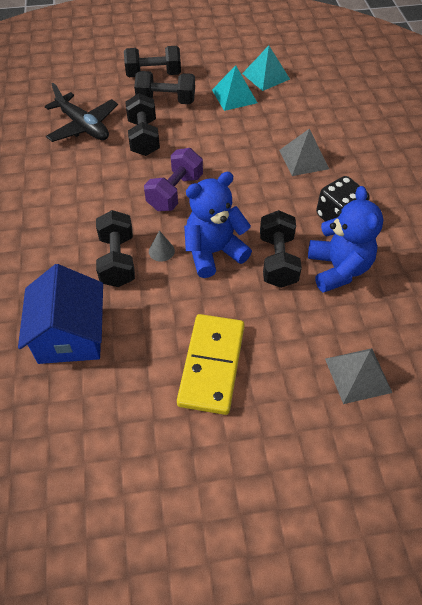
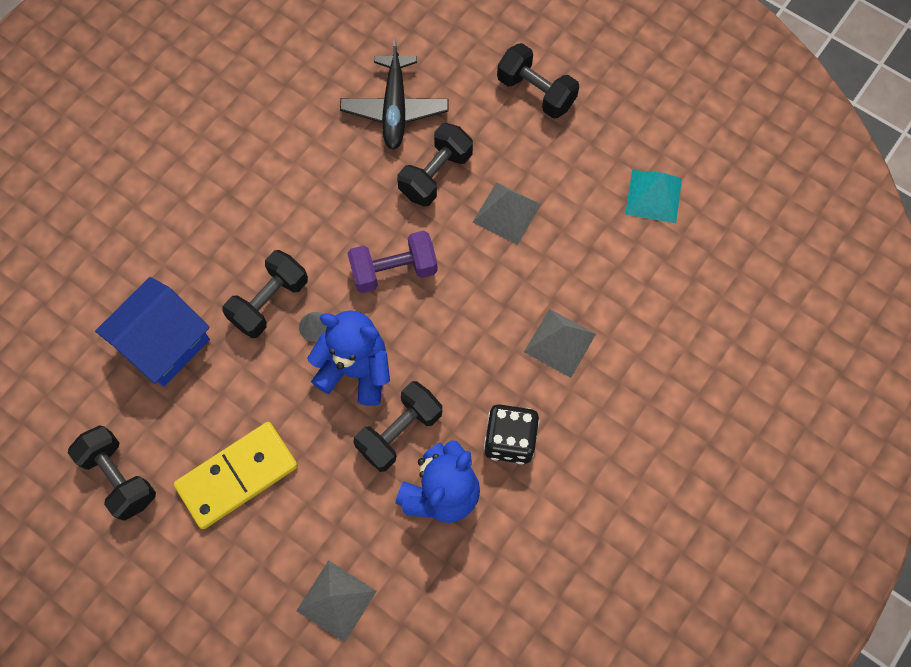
camera: 45 degrees right, 15 degrees up
(166, 101) = (509, 142): black dumbbell -> black dumbbell (119, 477)
(203, 128) = (506, 213): none -> grey pyramid
(234, 96) = (586, 196): turquoise pyramid -> none

